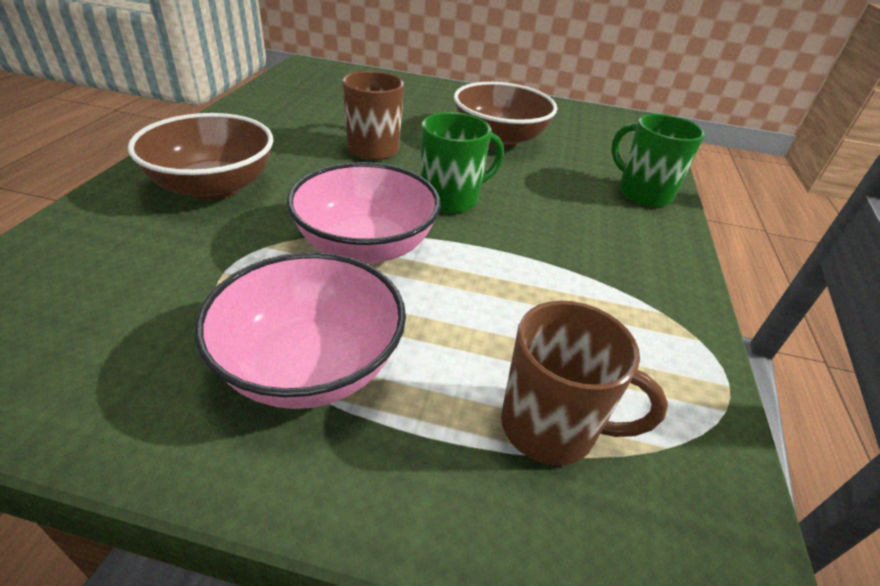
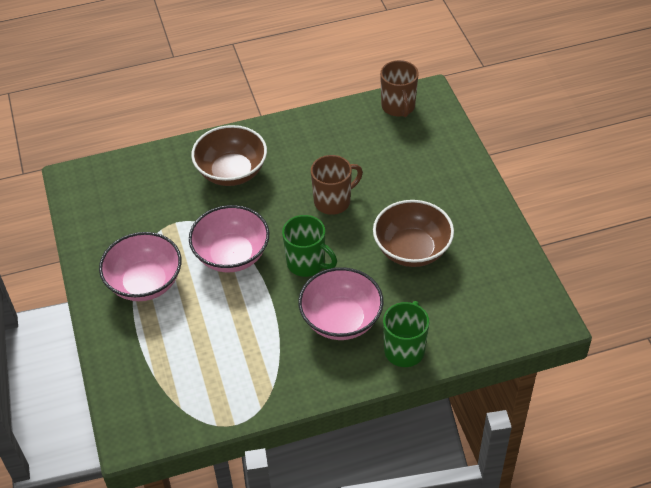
camera: 65 degrees right, 10 degrees up
(551, 427) = (165, 368): brown mug -> brown mug (398, 107)
(568, 212) = (341, 320): none -> pink bowl

